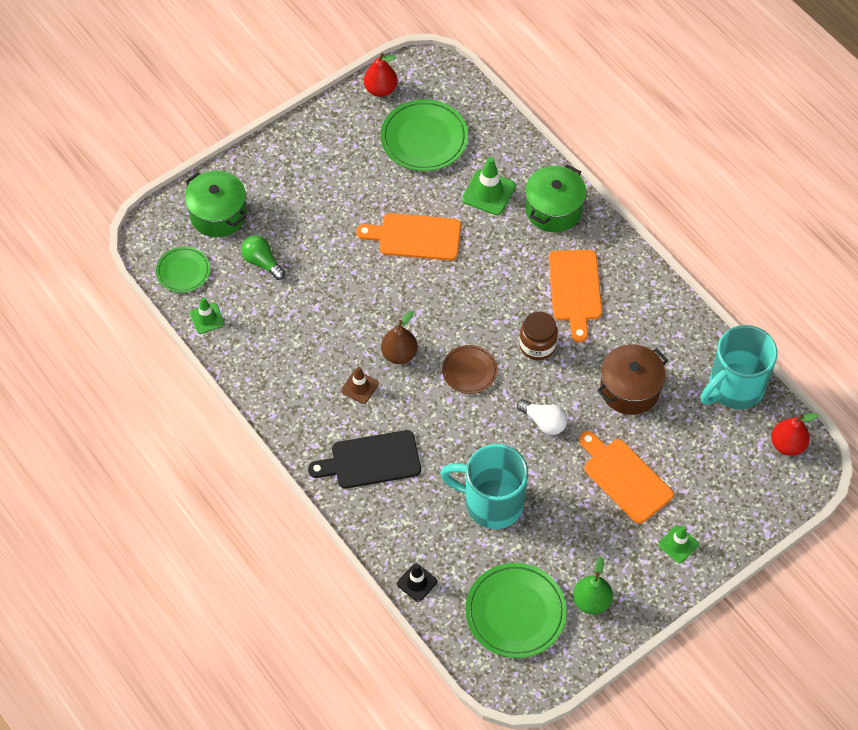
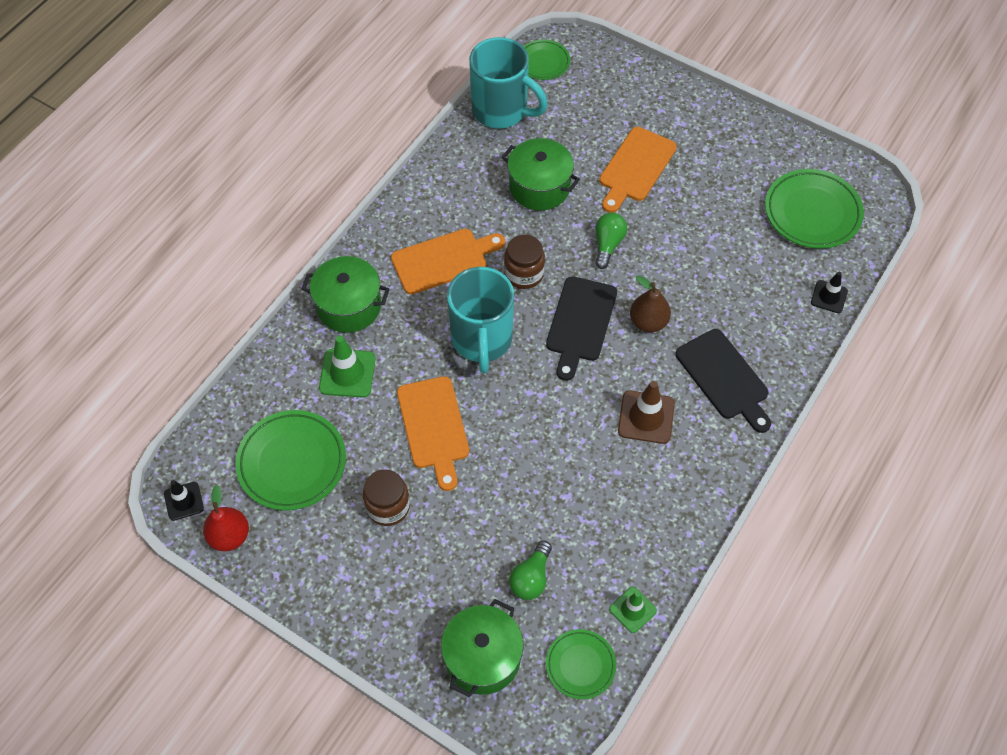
camera: 110 degrees left, 0 degrees up
(360, 189) = (388, 507): none -> brown jar
(360, 387) = (646, 417): brown traffic cone -> brown traffic cone, size x1.56
(399, 354) = (589, 393): brown pear -> brown pear (648, 322)
(421, 68) = (184, 501): none -> black traffic cone
(469, 371) = (580, 323): brown plate -> black cutting board
(491, 503) = (715, 262): turquoise mug -> turquoise mug (482, 340)
(544, 422) = (608, 244): white light bulb -> green light bulb
(591, 601) = (769, 161): green pear -> none
(629, 389) = (539, 187): brown pot -> green pot
(678, 544) = (681, 114): green traffic cone -> none
(787, 445) = (543, 62): red pear -> green plate

